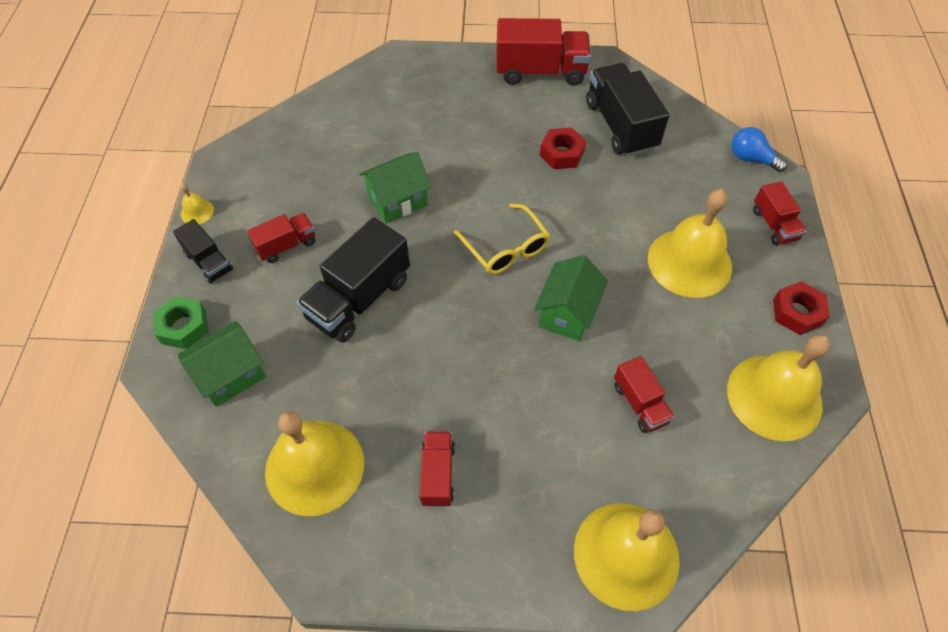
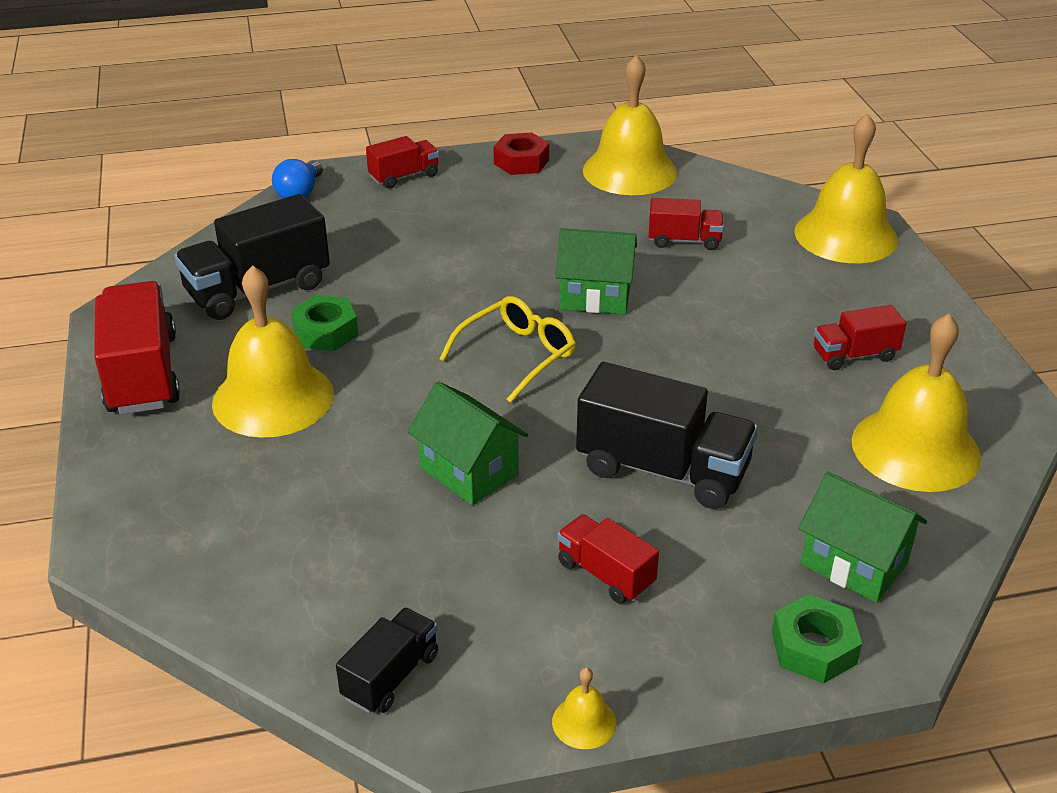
camera: 105 degrees left, 20 degrees down
(209, 262) = (681, 662): black truck -> black truck (390, 676)
(562, 153) = (325, 332): red nut -> green nut
(640, 403) = (684, 240): red truck -> red truck turned 45 degrees clockwise
(689, 262) = (481, 224): yellow bell -> yellow bell (273, 398)

